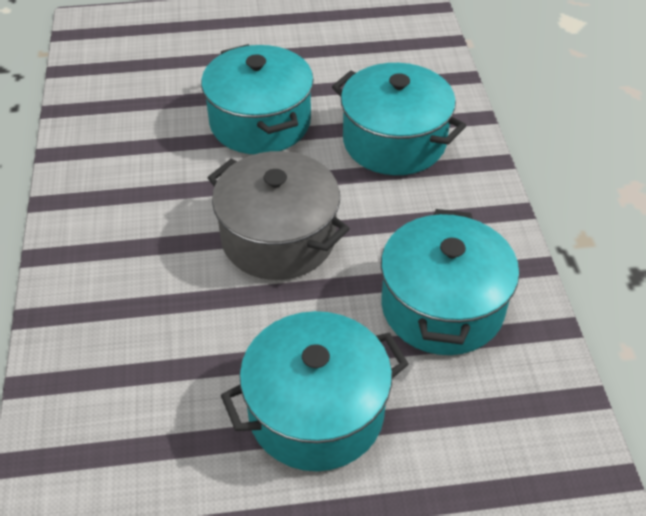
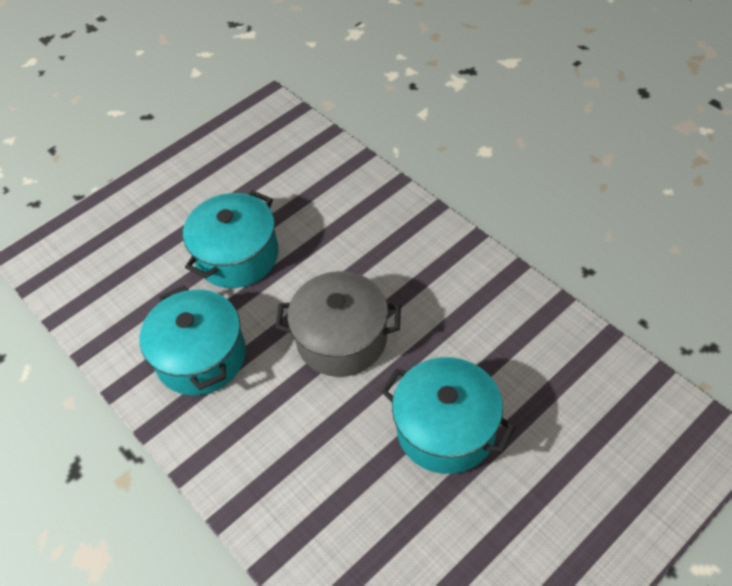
camera: 150 degrees right, 5 degrees up
(394, 141) = (323, 481): turquoise pot -> none

